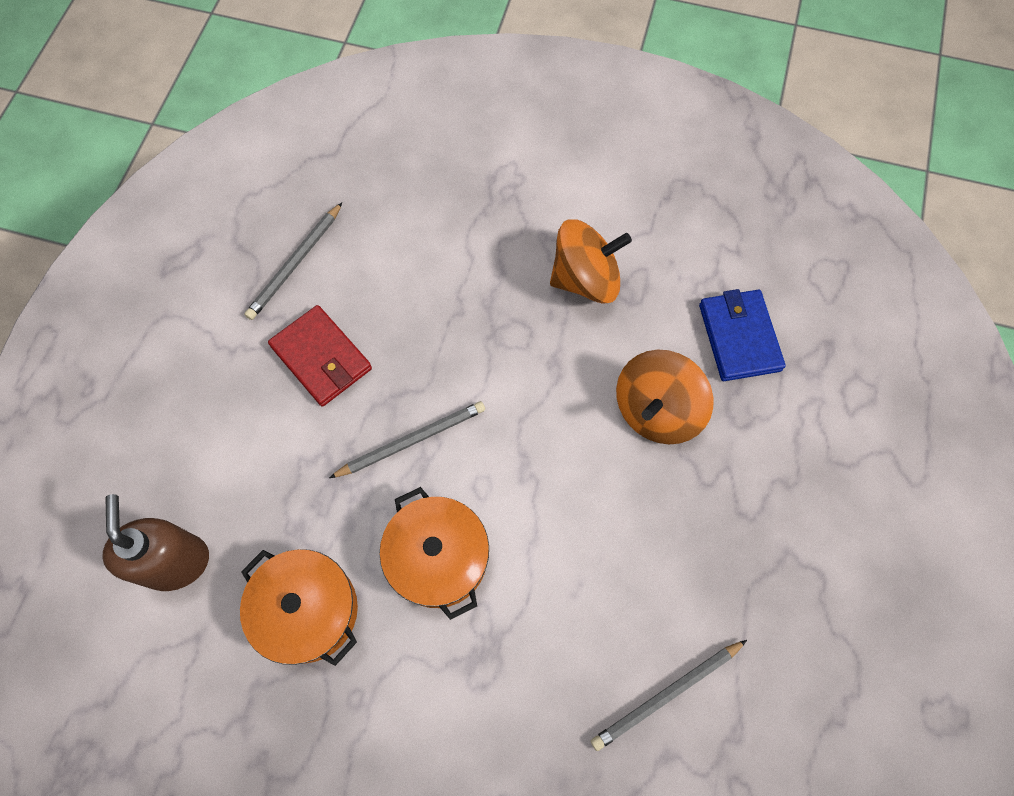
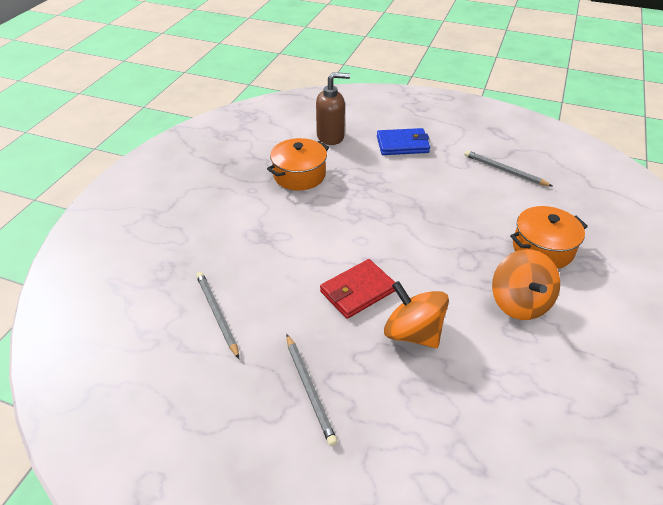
camera: 95 degrees right, 25 degrees down
(321, 358) = (443, 180): red wallet -> red wallet (357, 291)
(411, 440) = (391, 213): grey pencil -> grey pencil (309, 389)
(438, 558) = (319, 220): orange pot -> orange pot (542, 249)
(739, 337) = (481, 397): blue wallet -> blue wallet (402, 144)

